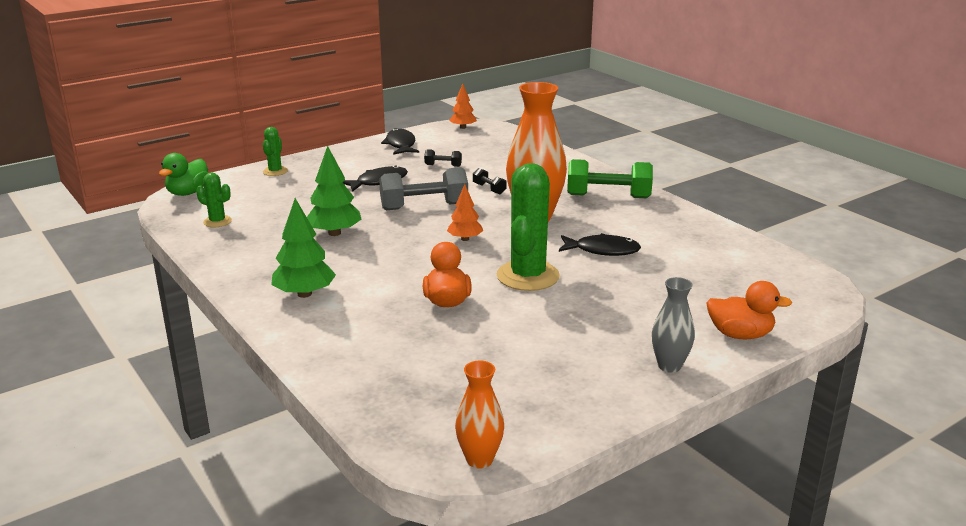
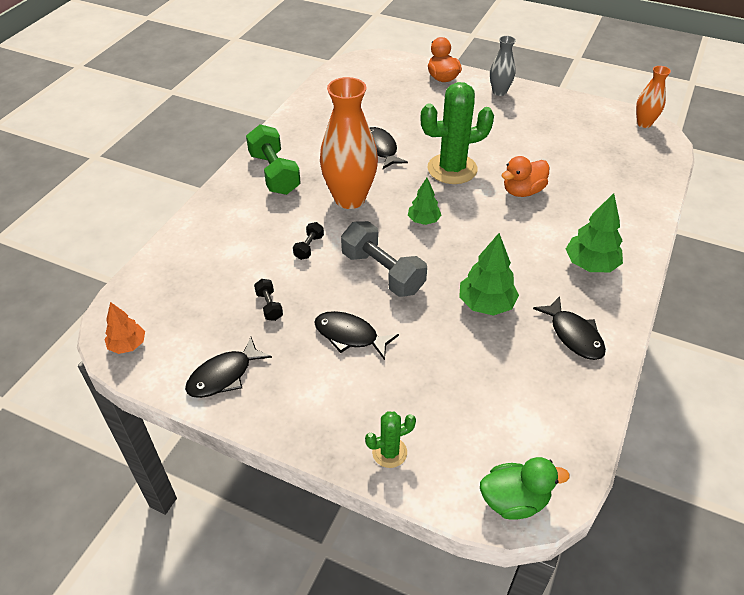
camera: 120 degrees left, 20 degrees up
(217, 221) = (547, 411): green cactus -> none
(253, 255) = (573, 335): none -> black fish
(465, 239) = (423, 220): orange tree -> green tree

